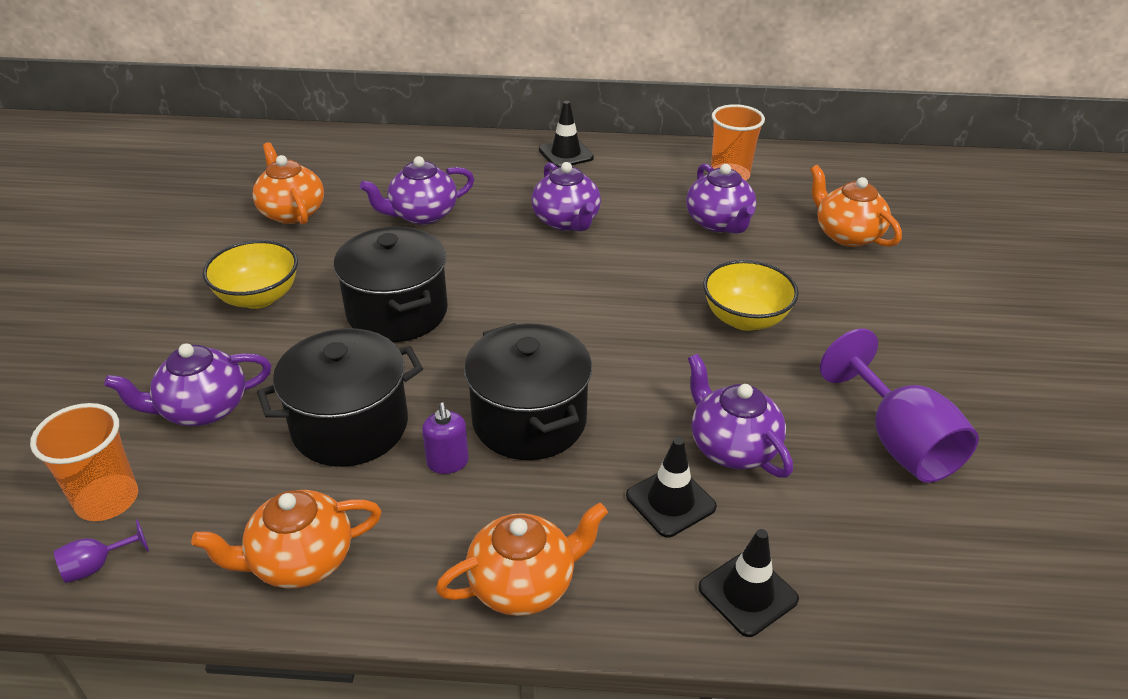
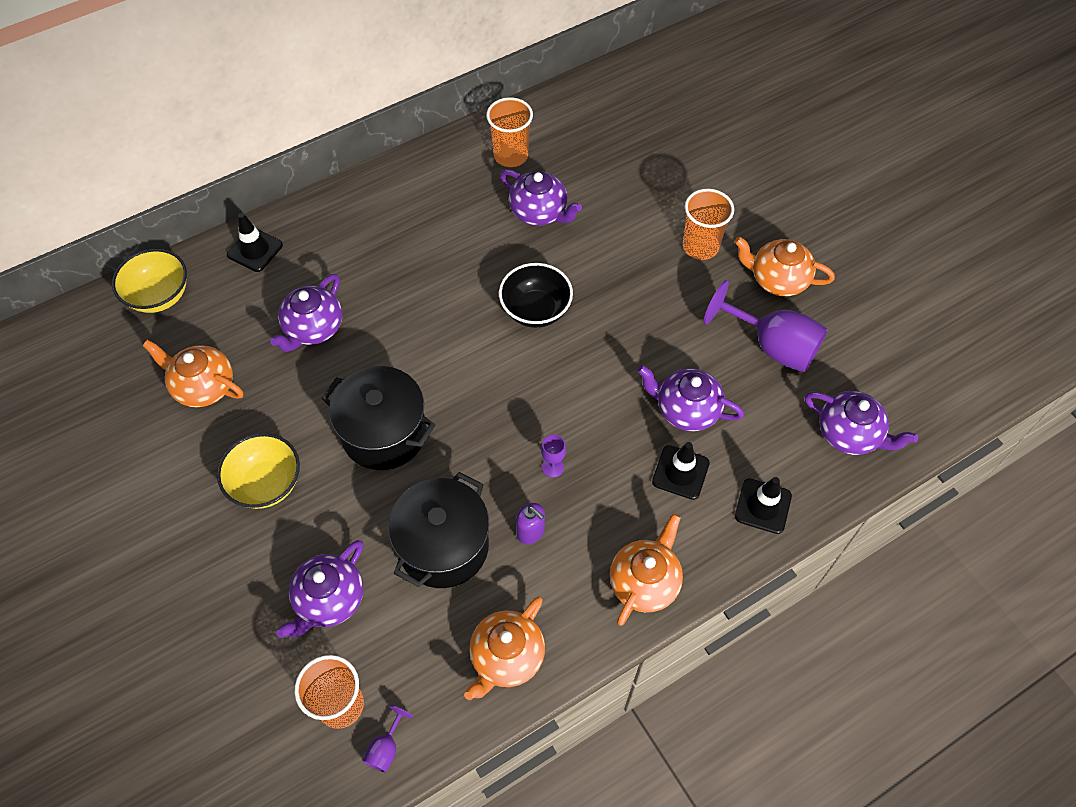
camera: 35 degrees left, 20 degrees up
(529, 420) = (553, 467): black pot -> purple goblet
(566, 154) = (368, 197): black traffic cone -> black traffic cone (255, 250)
(566, 221) = (429, 272): purple teapot -> purple teapot (849, 434)
(641, 290) = (535, 310): none -> black bowl
(745, 319) = (621, 297): yellow bowl -> yellow bowl (159, 296)
(847, 235) = (632, 176): orange teapot -> orange teapot (777, 279)
(879, 317) = (700, 246): none -> orange cup

